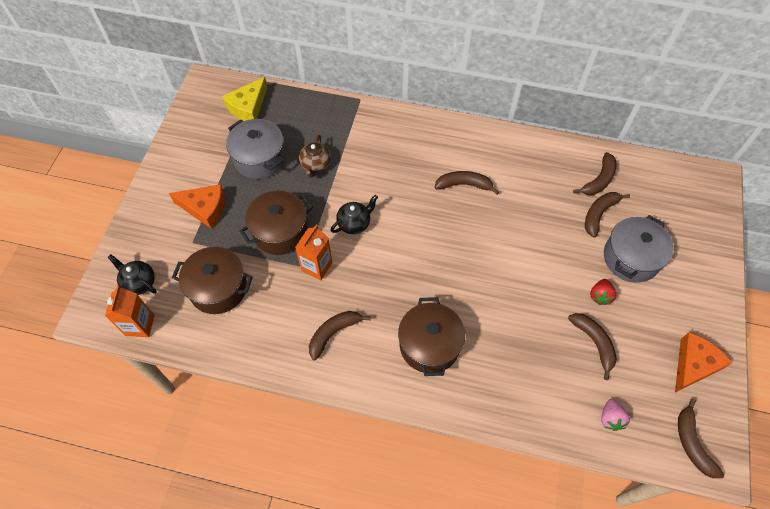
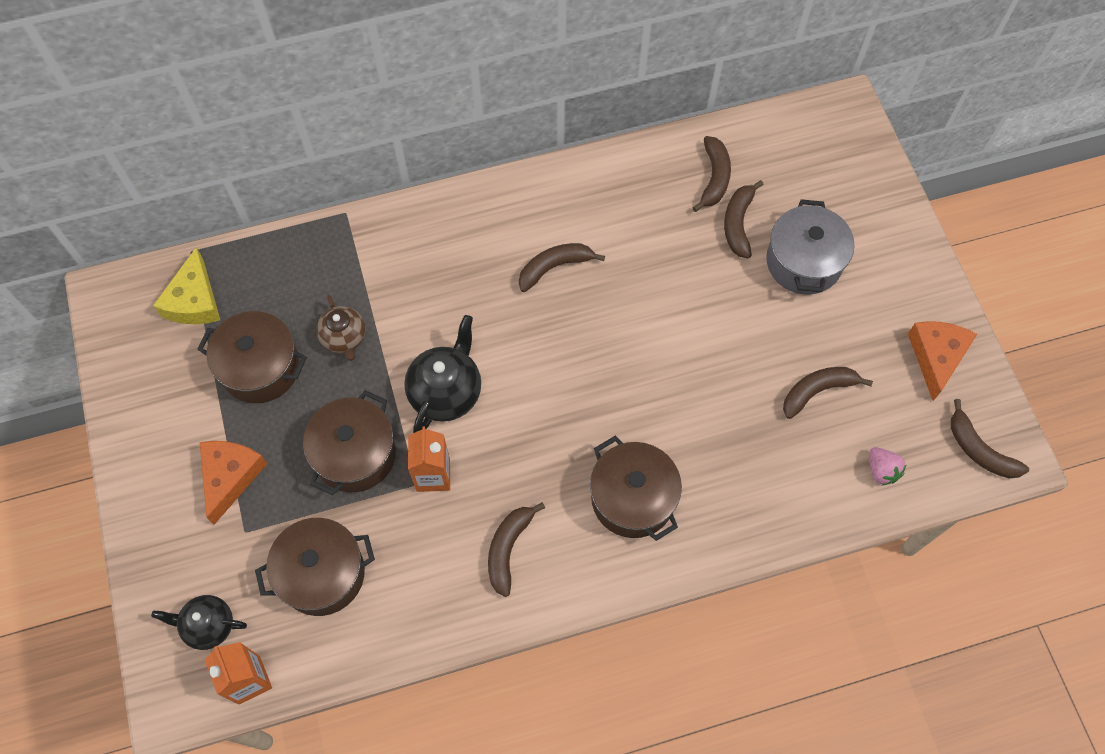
camera: 30 degrees left, 5 degrees up
(205, 208) = (230, 477): orange cheese -> orange cheese turned 60 degrees counterclockwise
(259, 158) = (260, 368): grey pot -> brown pot
(354, 223) = (446, 392): black teapot -> black teapot, size x1.53
(594, 343) = (818, 391): brown banana -> brown banana turned 60 degrees counterclockwise
(600, 296) = (794, 329): red strawberry -> none

